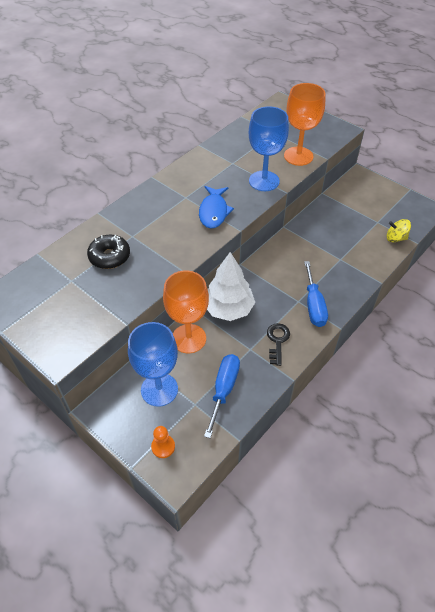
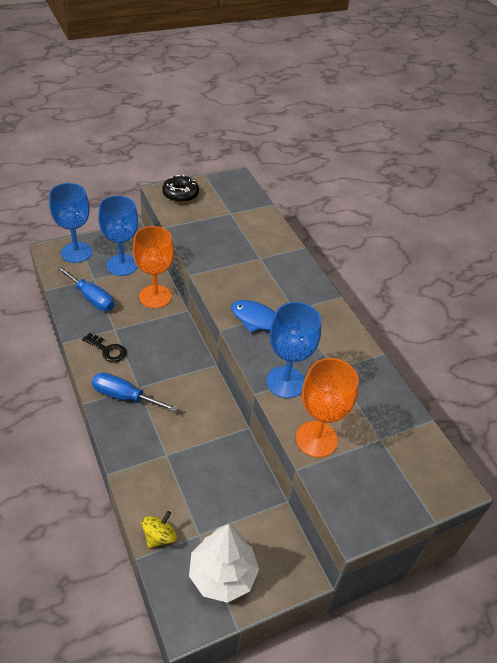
camera: 110 degrees right, 5 degrees down
(109, 256) = (243, 238): black donut -> black donut (180, 194)
(163, 446) = (76, 252): orange pawn -> blue goblet
(228, 309) = (167, 333): white tree -> white tree (222, 575)

